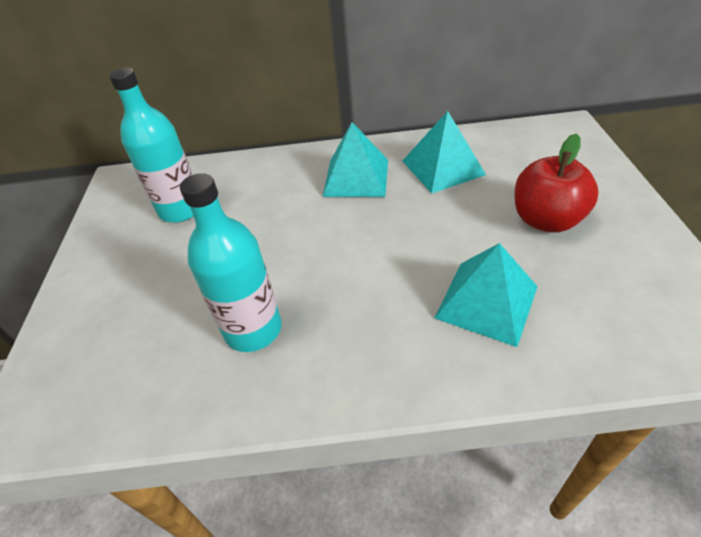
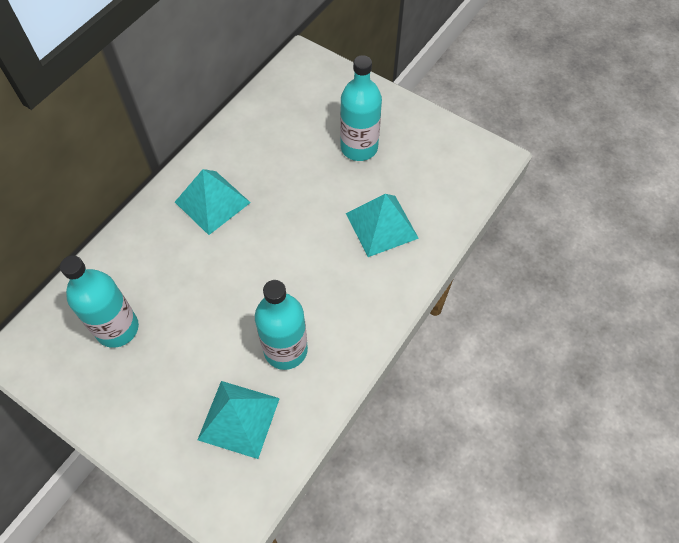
camera: 55 degrees left, 15 degrees up
(443, 167) = (260, 151): turquoise pyramid -> turquoise pyramid (239, 419)
(546, 220) = (359, 147): red apple -> turquoise bottle

